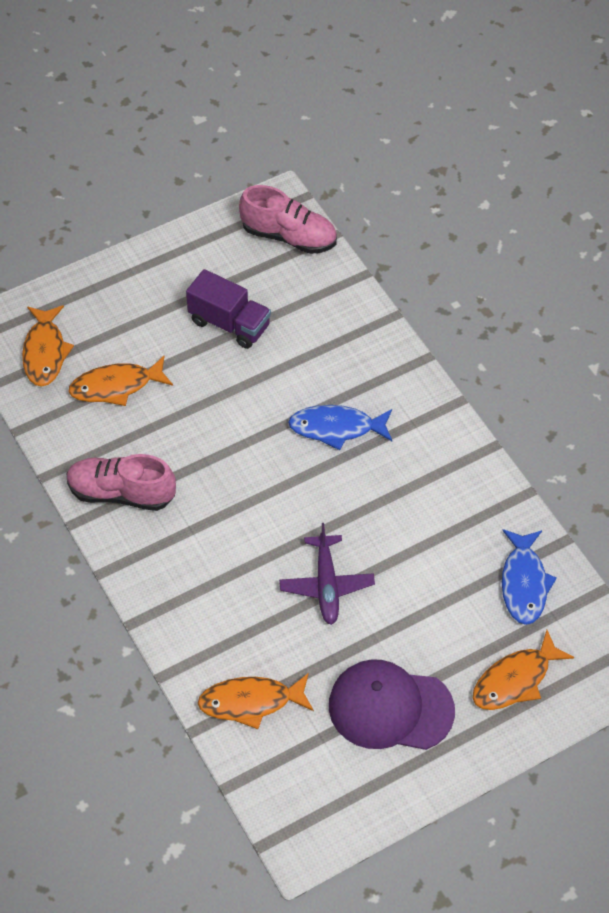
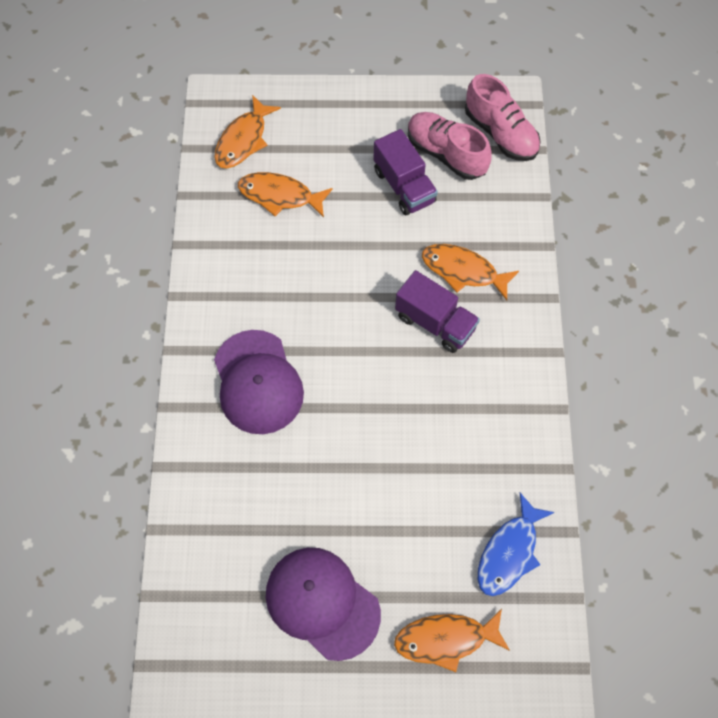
camera: 30 degrees right, 10 degrees up
(121, 493) = (226, 290): pink shoe -> pink shoe (446, 154)
(207, 558) = (258, 382): none -> purple cap
(251, 702) = (212, 530): orange fish -> orange fish (463, 271)
(326, 585) = (339, 459): purple plane -> none
(336, 428) = (435, 322): blue fish -> purple truck

